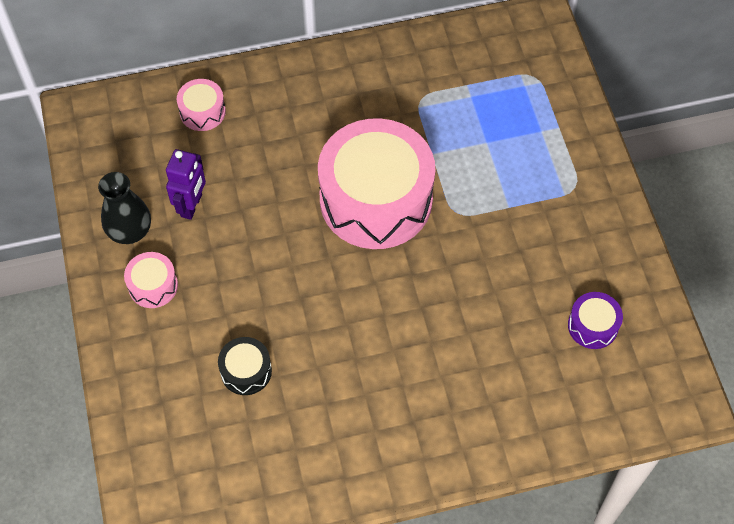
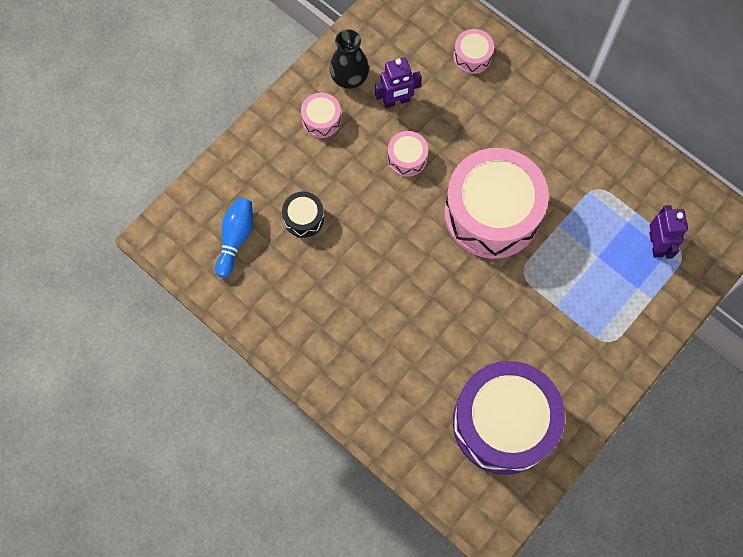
camera: 55 degrees right, 10 degrees up
(215, 452) = (236, 238): none -> blue bowling pin
(259, 235) = (407, 158): none -> pink drum
(510, 89) = (656, 244): none -> purple robot
(592, 326) = (503, 423): purple drum -> purple drum, size x2.37

